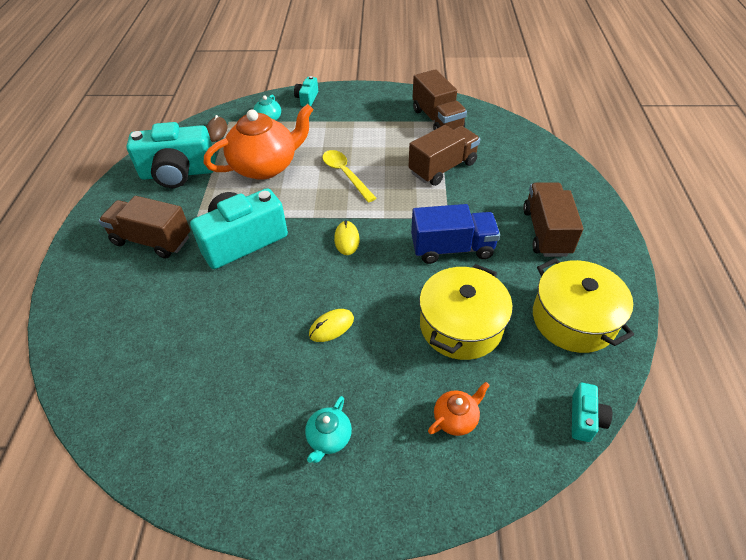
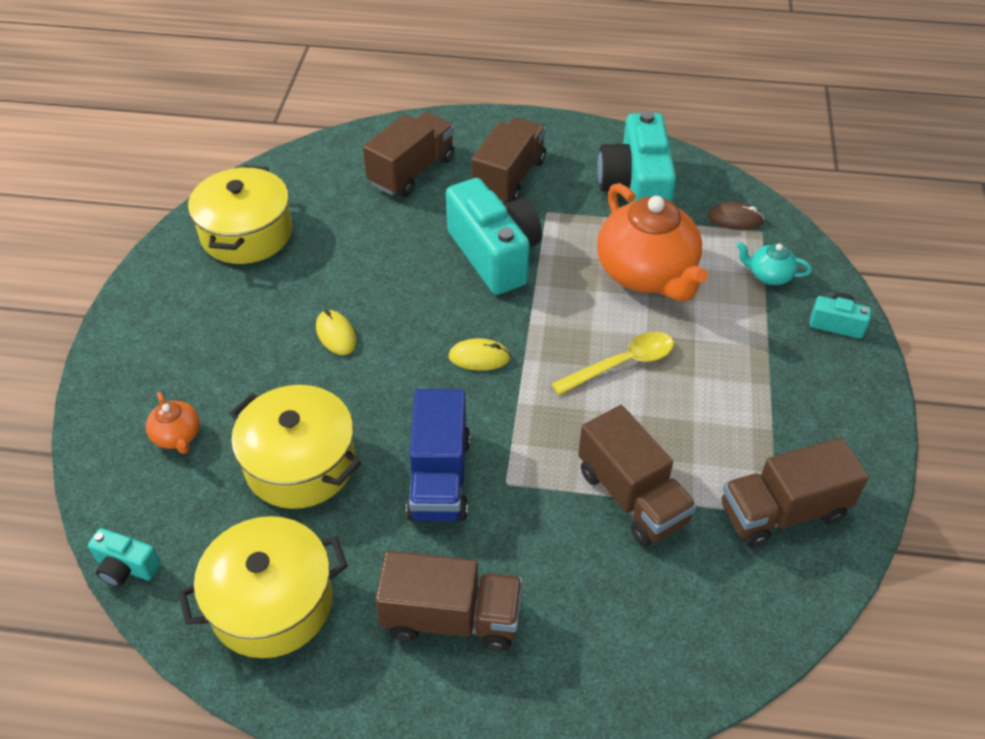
camera: 95 degrees right, 0 degrees up
(128, 305) = (412, 171): none -> brown truck
(199, 426) = (247, 233): none -> yellow pot
(329, 438) = (198, 326): turquoise teapot -> none

